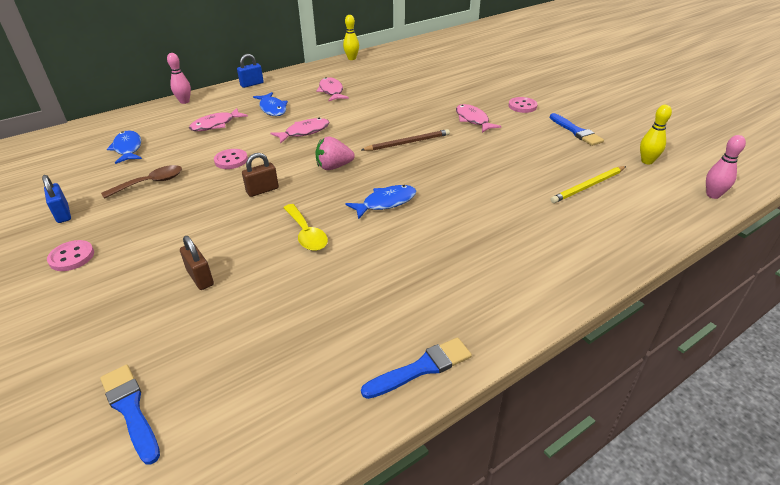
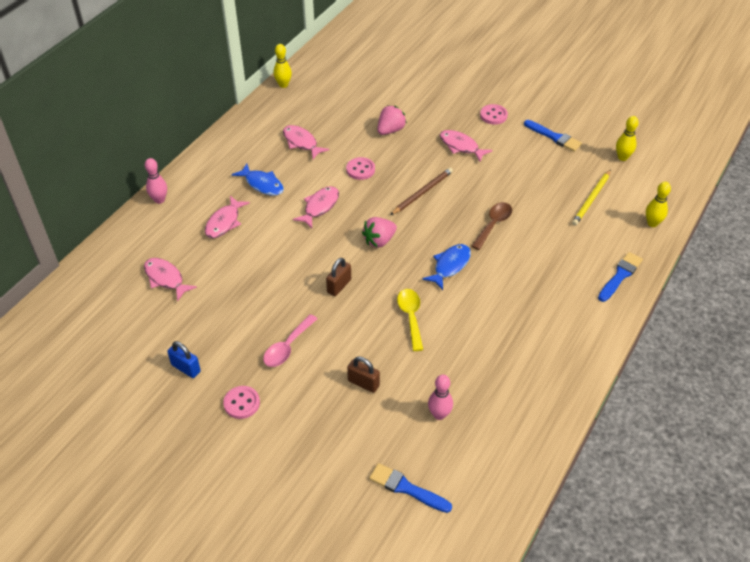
camera: 25 degrees left, 10 degrees up
(128, 148) = (165, 278): blue fish -> pink fish
(150, 183) = (231, 310): brown spoon -> brown spoon (493, 224)
(165, 224) = (287, 347): none -> pink spoon
(231, 160) = (281, 262): pink button -> pink button (360, 169)
(252, 84) = (209, 154): blue padlock -> none
(306, 234) = (411, 317): yellow spoon -> yellow spoon turned 135 degrees counterclockwise
(415, 98) = (390, 130): none -> pink strawberry
(421, 368) = (563, 392): blue brush -> blue brush (620, 276)
(655, 224) = (652, 223): none -> yellow bowling pin
(713, 195) = (680, 181): pink bowling pin -> pink bowling pin (439, 414)

